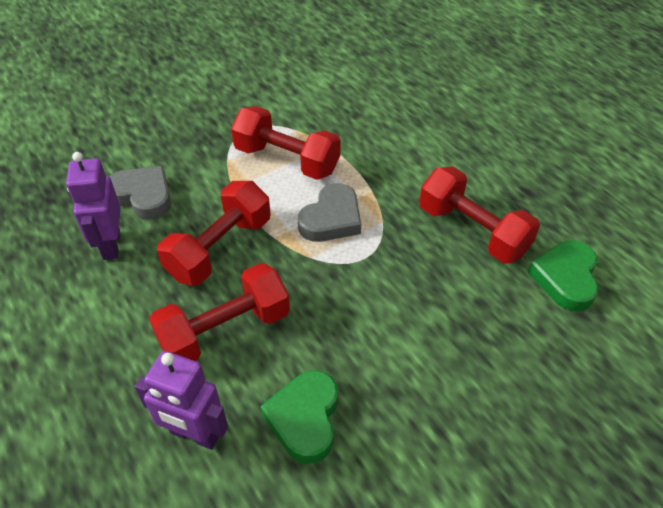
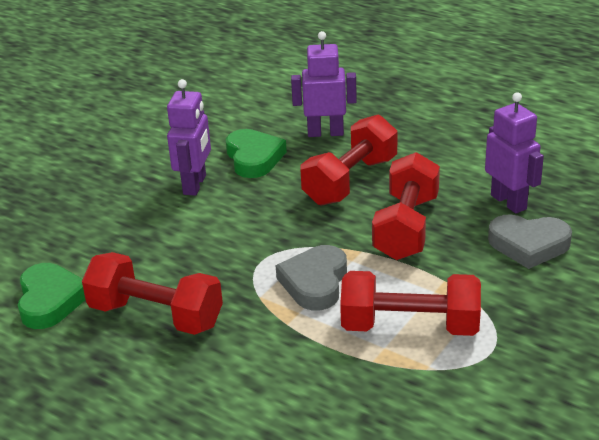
camera: 160 degrees right, 15 degrees down
(391, 394) = (195, 185): none -> purple robot

